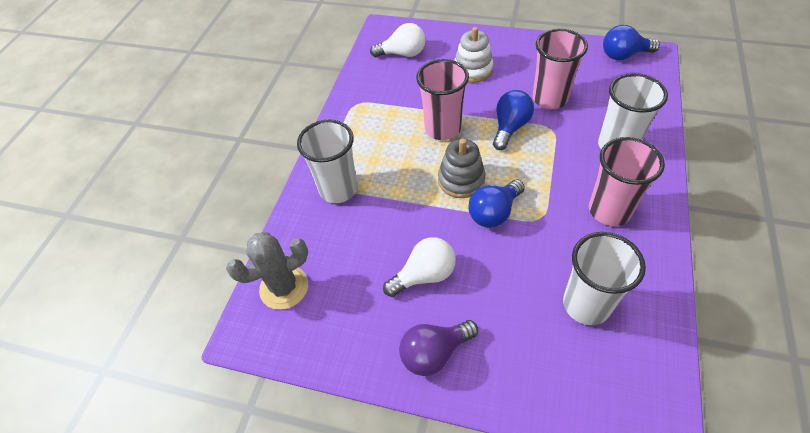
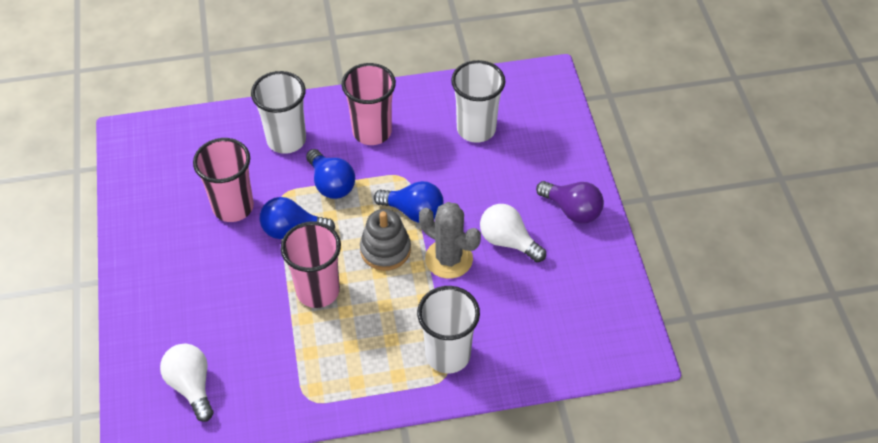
camera: 120 degrees left, 0 degrees up
(284, 287) = (581, 345): grey cactus -> grey cactus (449, 259)
(473, 70) = (203, 294): white stacking toy -> none
(623, 55) = (134, 158): blue light bulb -> blue light bulb (331, 184)

